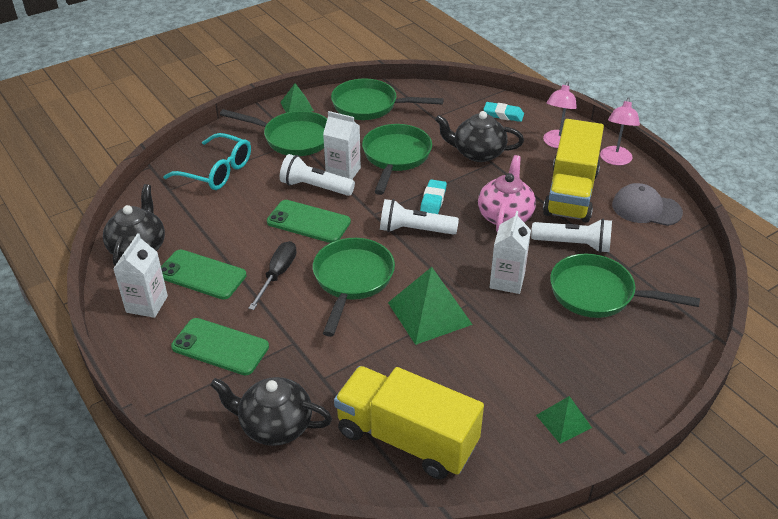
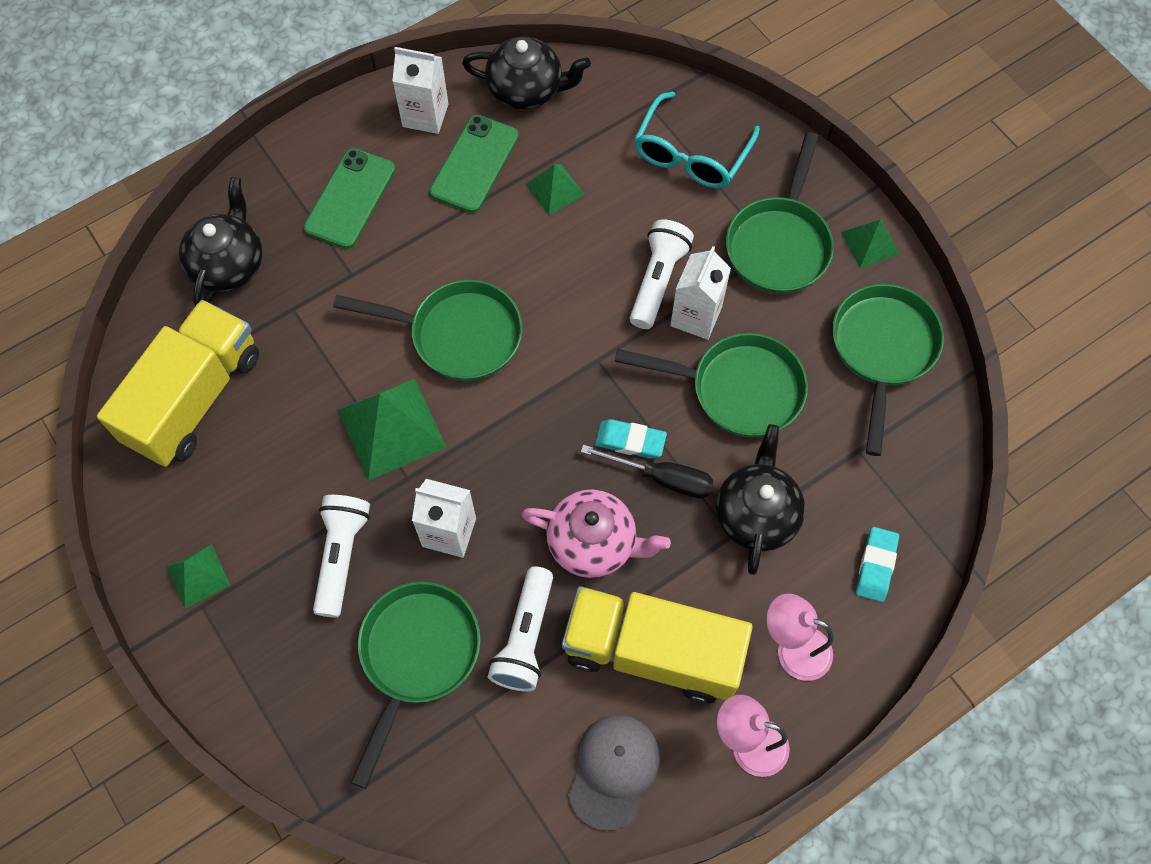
camera: 90 degrees right, 25 degrees up
(233, 233) = (555, 189): none -> green pyramid
(277, 275) = (472, 247): black screwdriver -> black screwdriver (662, 478)
(308, 222) = (578, 277): green phone -> none
(414, 230) = (560, 413): white flashlight -> white flashlight (341, 556)

